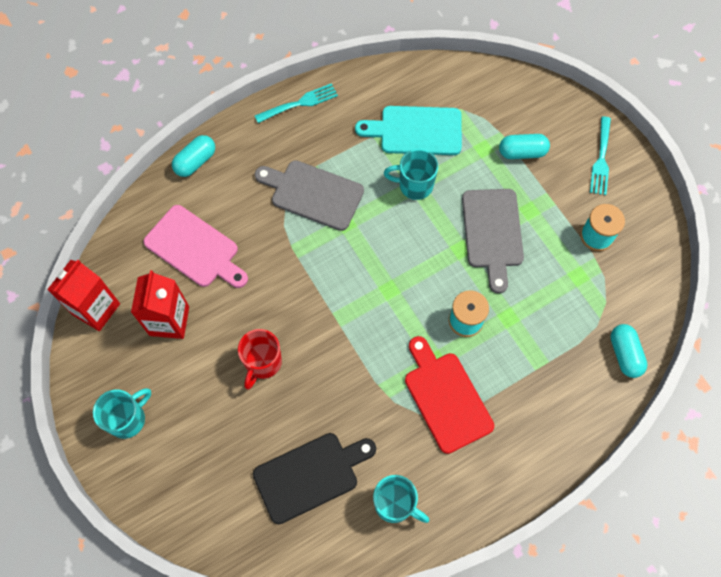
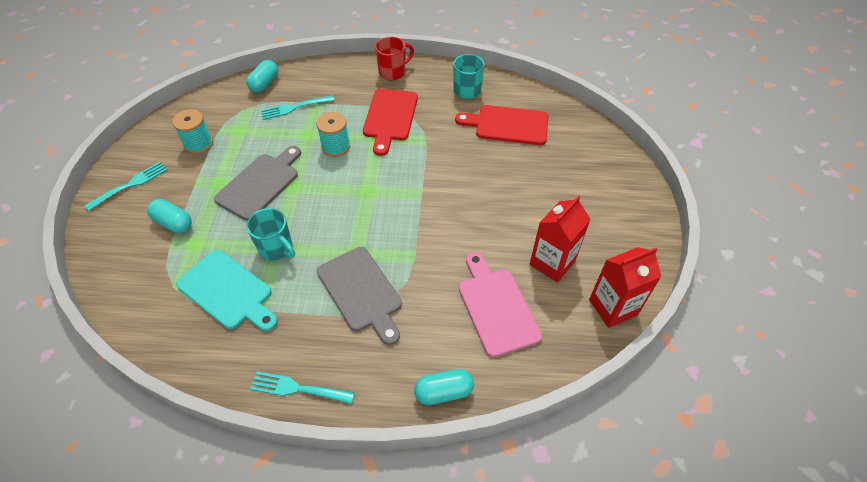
camera: 145 degrees left, 15 degrees down
(128, 419) = (620, 215): turquoise mug -> none
(262, 363) = (496, 196): red mug -> red mug (393, 72)
(310, 475) = (508, 125): black cutting board -> red cutting board
(557, 342) = (294, 108): none -> turquoise fork

